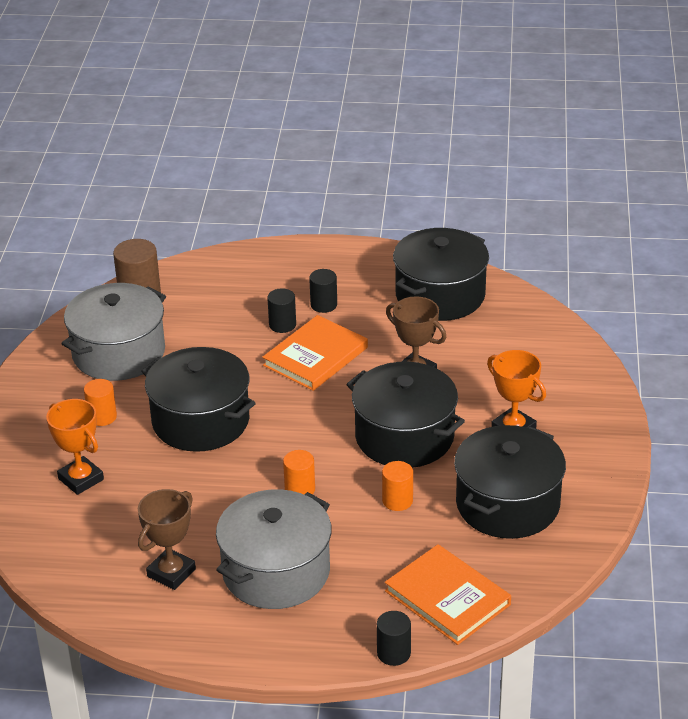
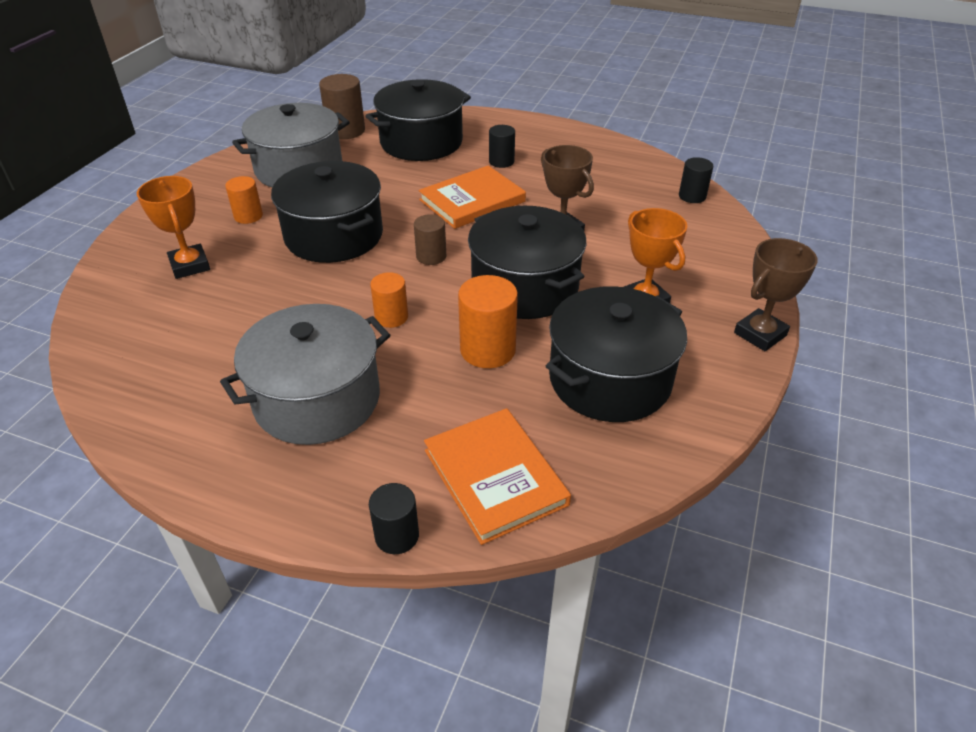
camera: 15 degrees right, 5 degrees up
(171, 573) = (209, 375): brown trophy -> brown trophy (760, 334)
(282, 325) = (455, 171): black cylinder -> black cylinder (692, 196)
(305, 424) = (431, 256): none -> brown cylinder
(397, 500) = (488, 350): orange cylinder -> orange cylinder, size x1.59
(440, 295) = (614, 171): black pot -> black pot (421, 142)

